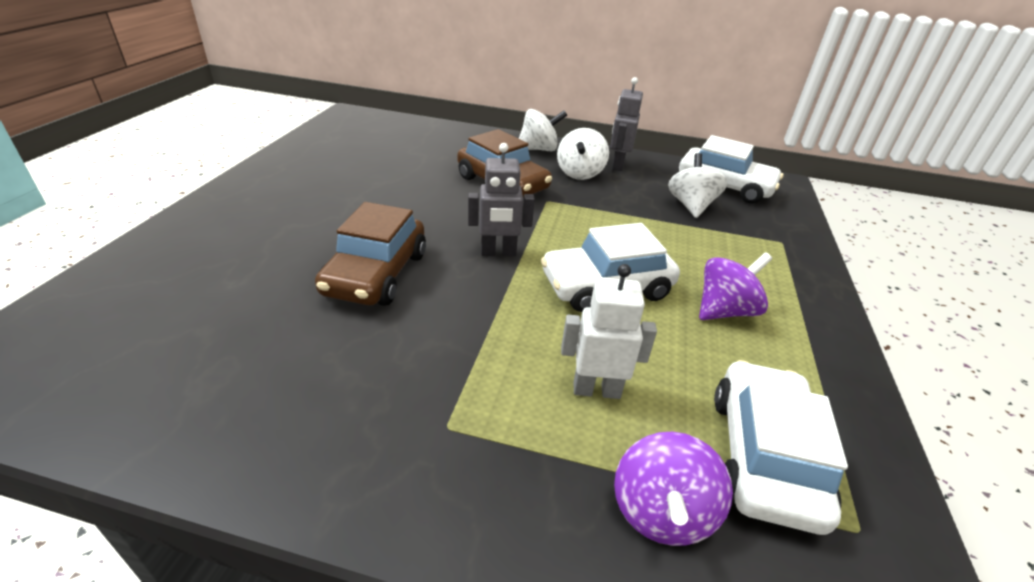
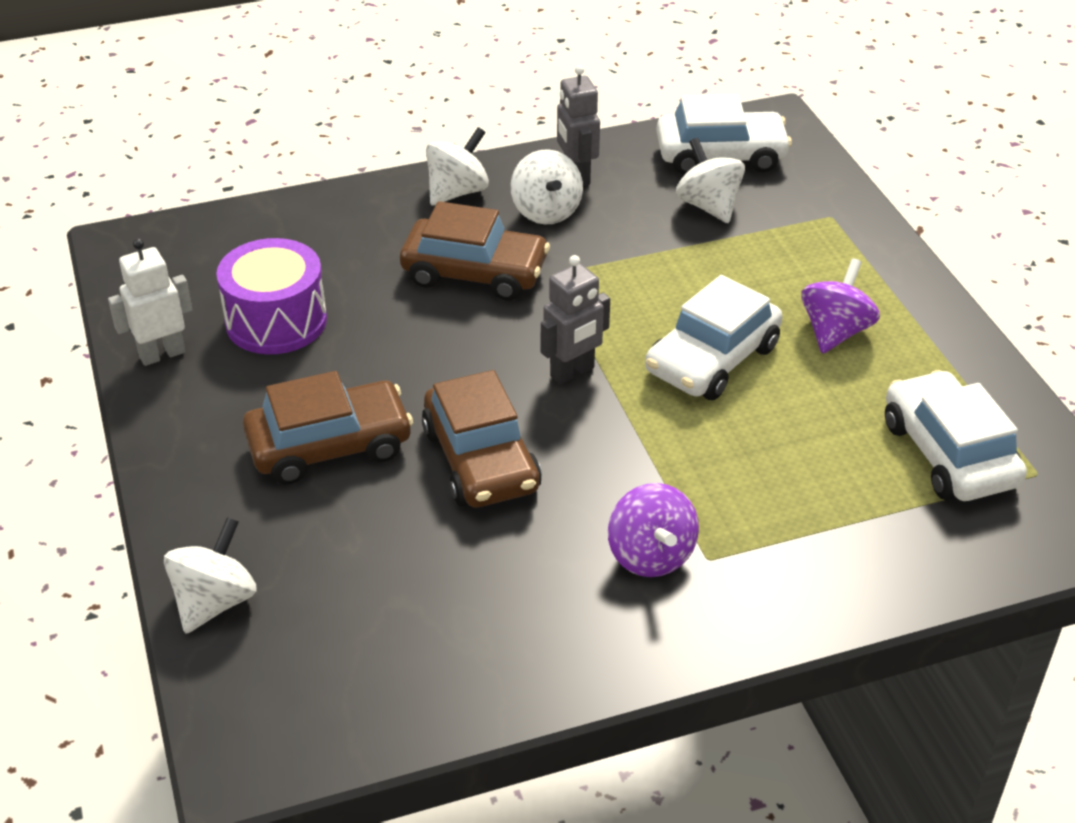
camera: 30 degrees left, 5 degrees up
(116, 274) = (215, 602): none -> white spinning top
(305, 227) = (329, 446): none -> brown car
(368, 164) = (276, 321): none -> purple drum
(596, 390) = (791, 466): white robot -> white robot (162, 354)
(661, 512) = (909, 531): purple spinning top -> purple spinning top (650, 555)

